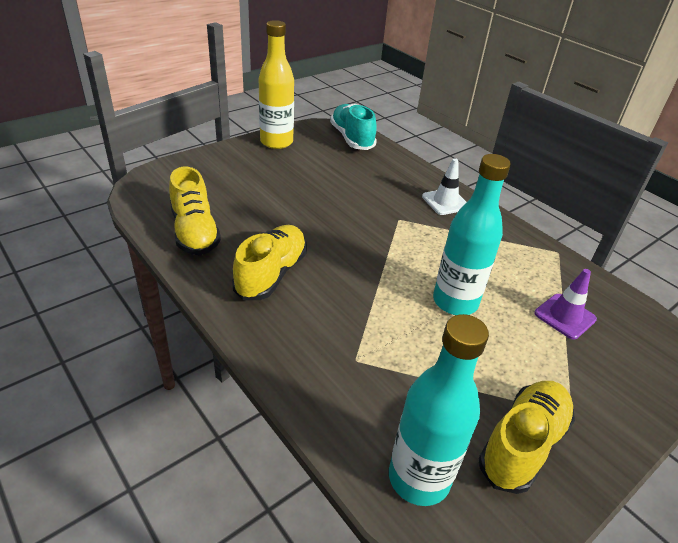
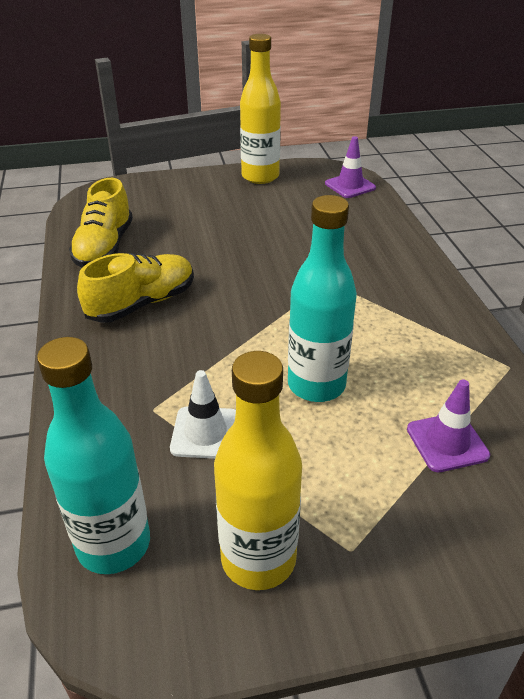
camera: 30 degrees right, 0 degrees up
(352, 138) = (350, 186): turquoise shoe -> purple traffic cone
(445, 202) = (404, 275): white traffic cone -> white traffic cone (205, 433)
(522, 444) = (258, 559): yellow shoe -> yellow bottle

